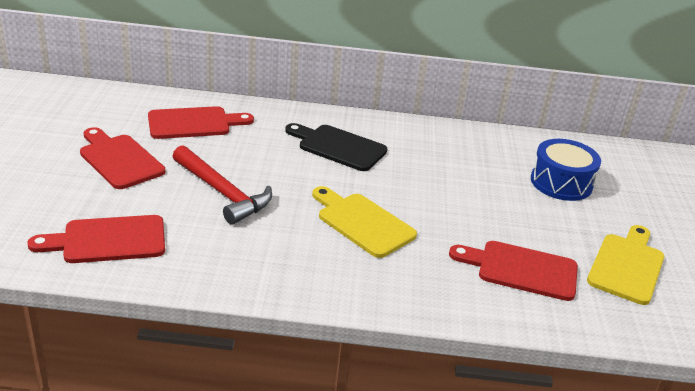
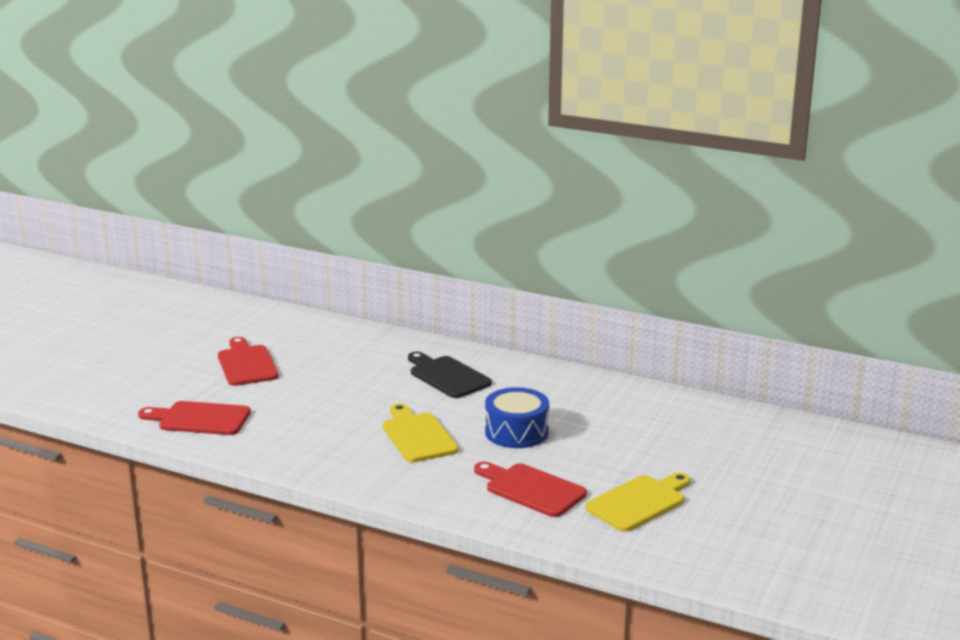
camera: 25 degrees right, 10 degrees down
(194, 123) = (330, 343): red cutting board -> none
(222, 192) = (314, 398): red hammer -> none
(561, 183) = (644, 431): blue drum -> blue drum (516, 432)

